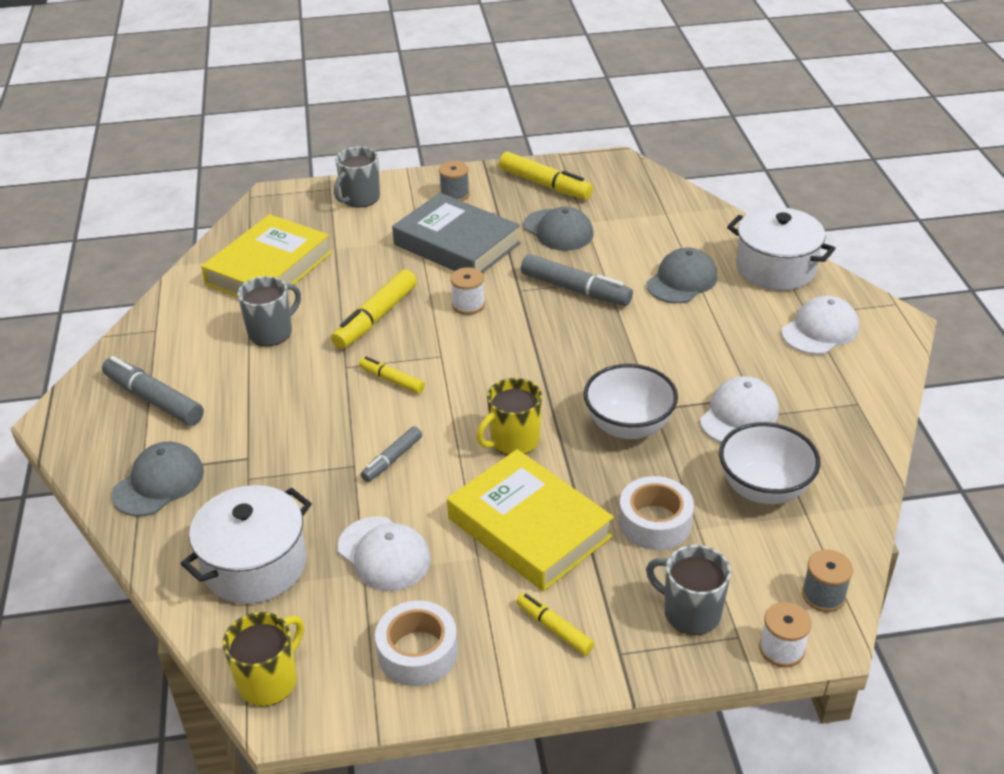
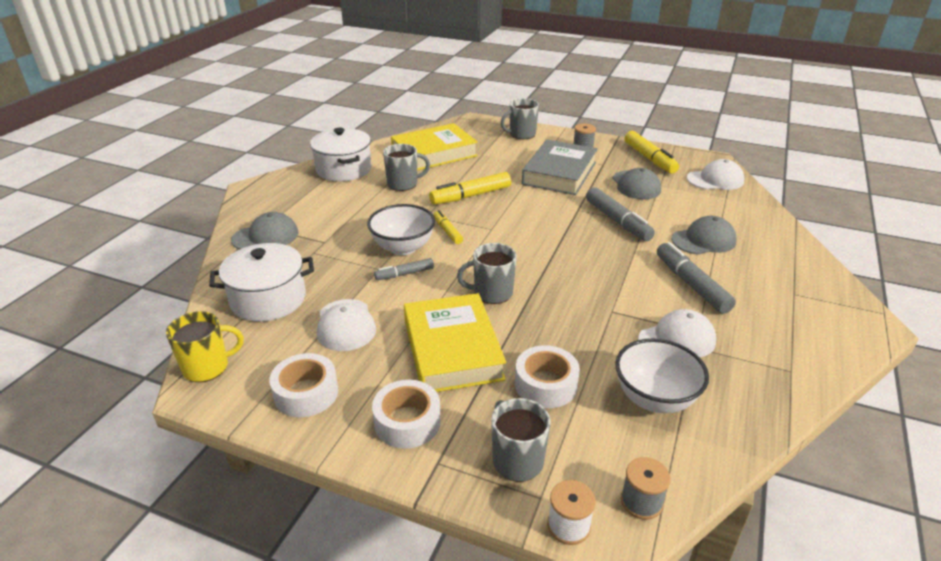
camera: 30 degrees right, 5 degrees down
(154, 399) = (307, 195): grey marker -> grey marker (691, 284)
(456, 244) = (559, 173): grey book -> grey book turned 45 degrees clockwise
(468, 305) = (536, 207): white spool -> none
(513, 441) = (492, 293): yellow mug -> grey mug
(554, 628) = (407, 422): yellow marker -> white tape
(628, 426) = (582, 315): white bowl -> white bowl (403, 248)
(775, 268) = (789, 256): white pot -> white pot (343, 169)
(820, 330) = (796, 308): white cap -> white cap (715, 180)

